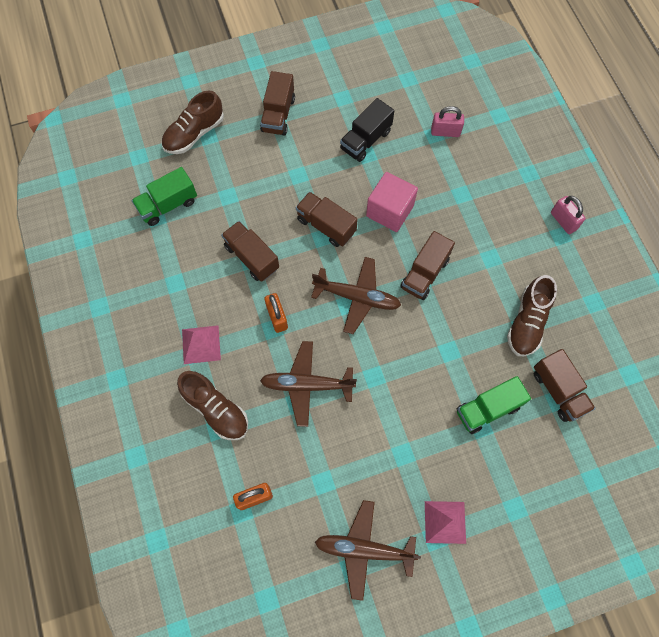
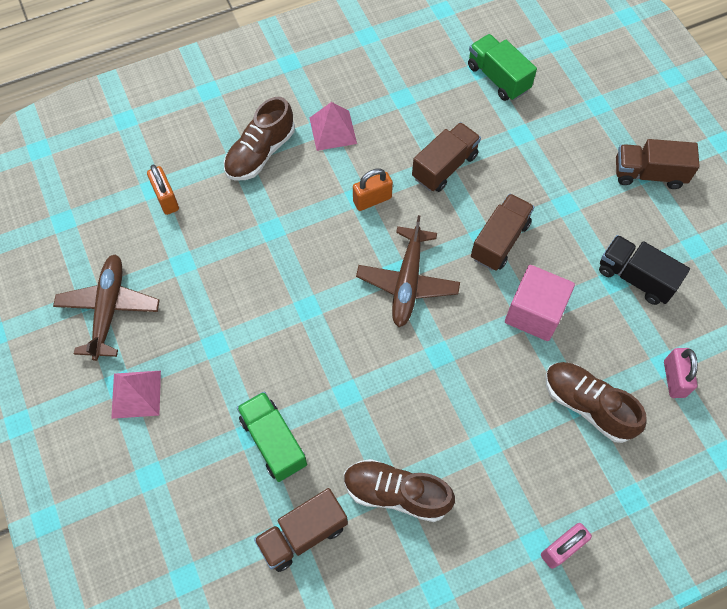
camera: 85 degrees right, 5 degrees down
(194, 134) = (598, 90): brown shoe -> brown shoe (587, 405)
(307, 385) = (293, 237): brown plane -> none
(424, 273) = (450, 359): brown truck -> none

